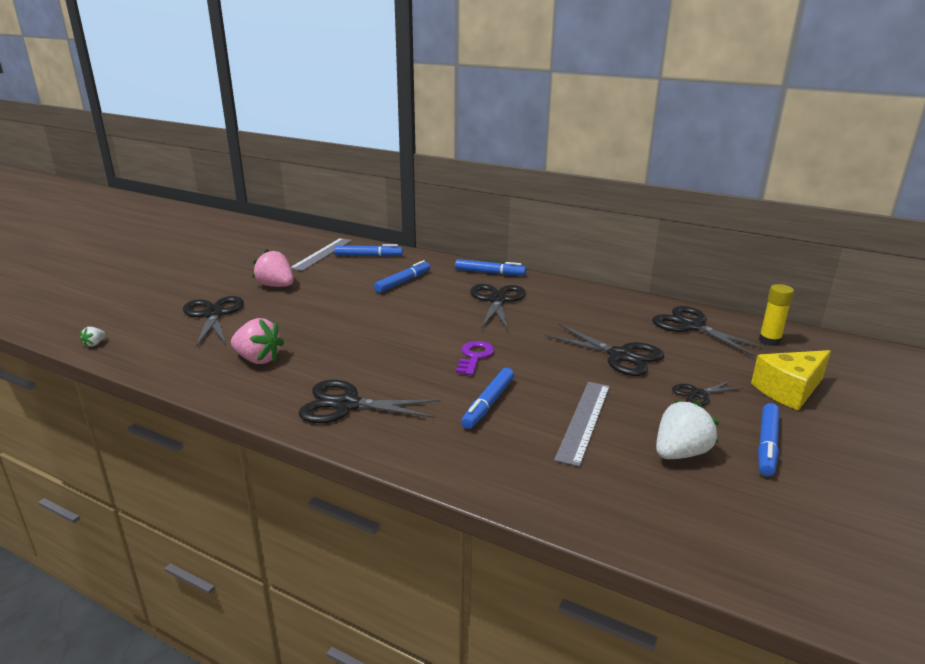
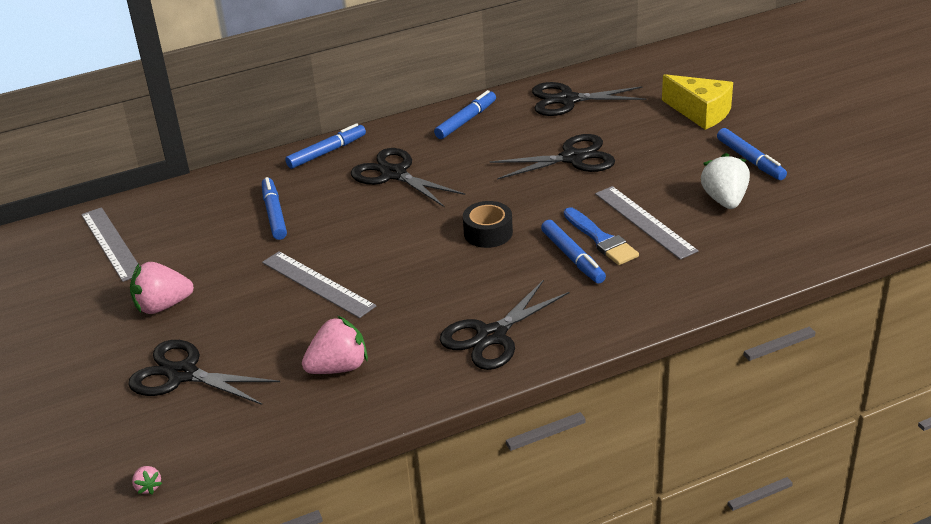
camera: 50 degrees left, 10 degrees up
(95, 344) = (148, 487): white strawberry -> pink strawberry
(344, 320) = (318, 284): none -> grey ruler
(368, 256) = (168, 212): blue marker -> blue marker (466, 120)
(474, 357) = (488, 233): purple key -> black tape
(530, 408) = (601, 240): none -> blue brush
(698, 394) = (665, 153): black scissors -> none
(769, 341) = (629, 80): yellow glue stick -> none
(789, 390) = (700, 113): yellow cheese -> yellow cheese turned 60 degrees counterclockwise

